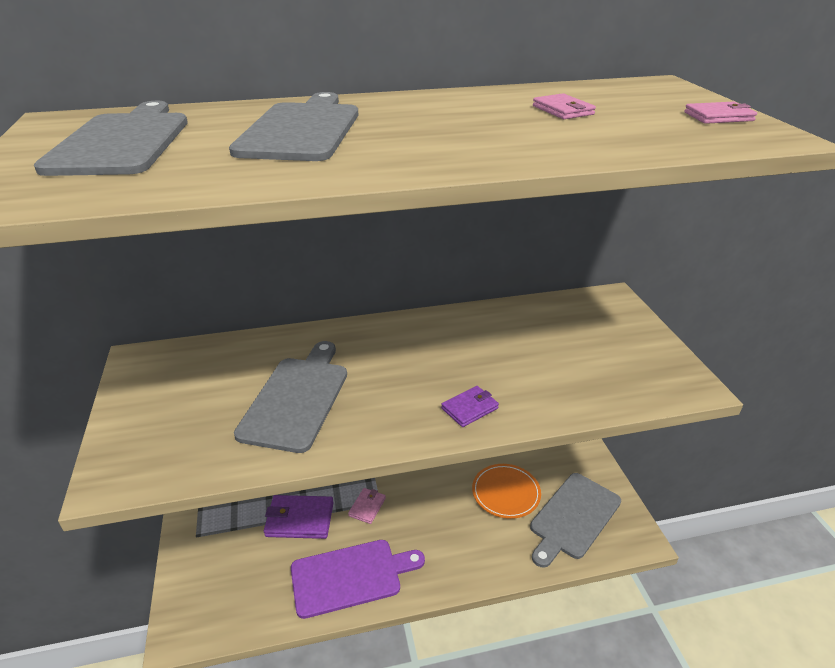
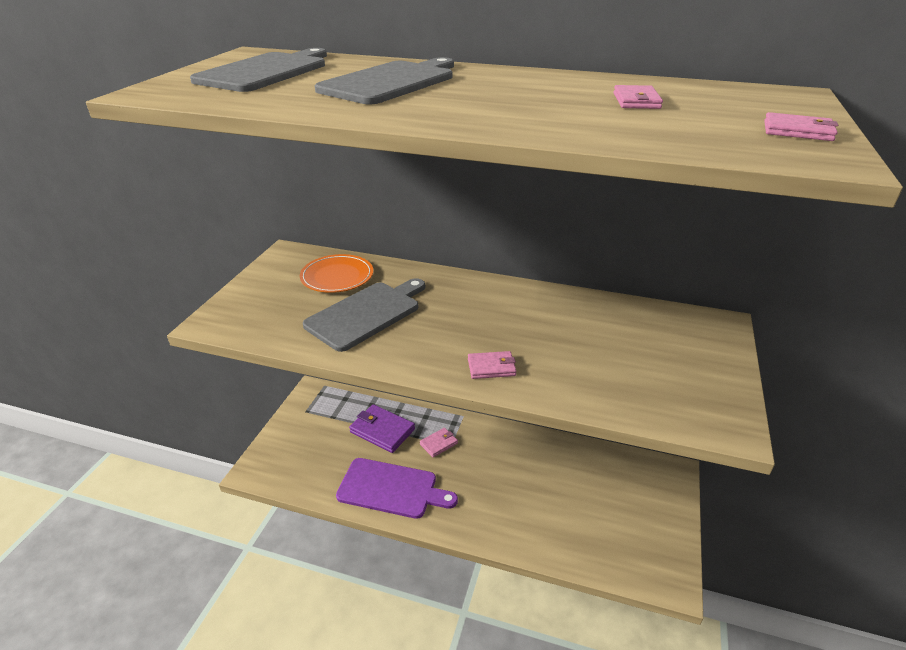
camera: 30 degrees right, 0 degrees up
(470, 408) = (491, 367): purple wallet -> pink wallet
(506, 493) = (565, 483): orange plate -> orange plate (337, 276)
(573, 517) = (616, 532): grey cutting board -> none

